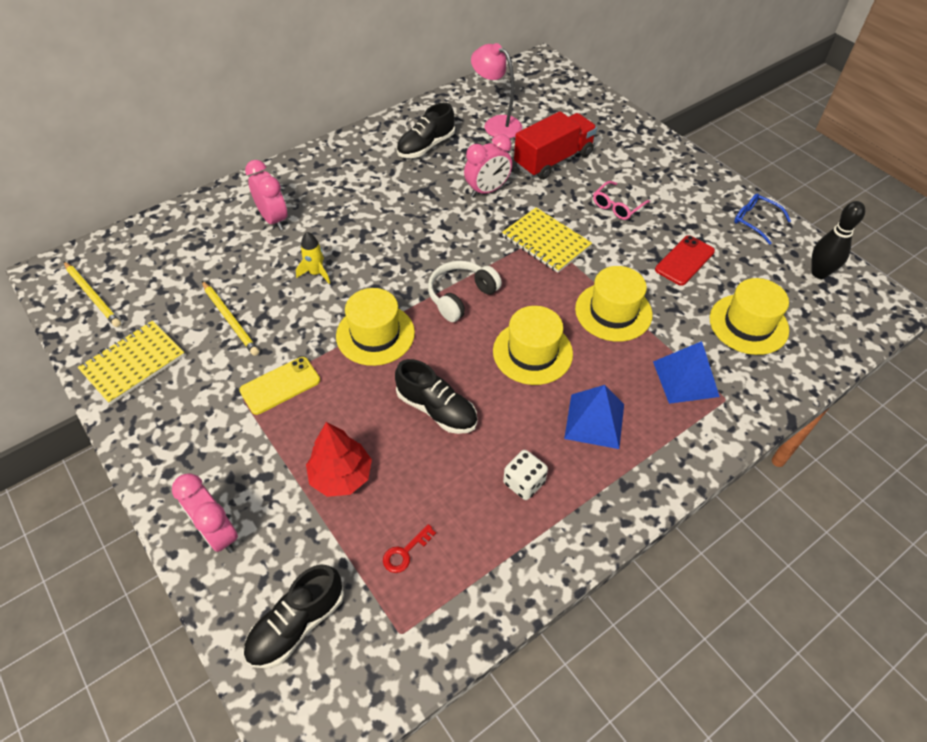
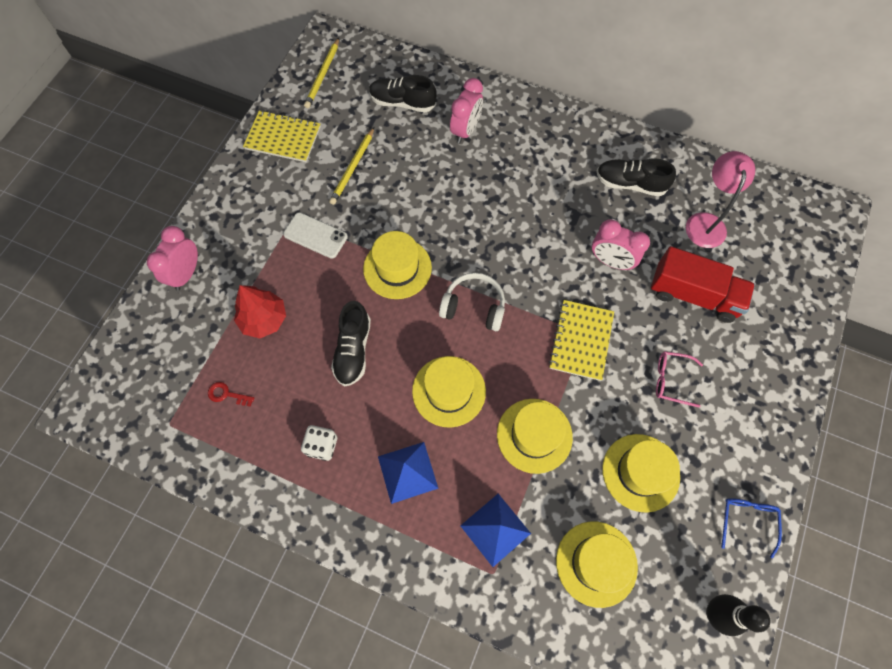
camera: 60 degrees right, 15 degrees up
(280, 385) = (315, 235): yellow phone -> white phone
(297, 624) = (148, 358): black shoe -> black shoe (402, 103)
(316, 273) = (431, 193): yellow rocket -> none
(684, 261) = (640, 472): red phone -> yellow hat

